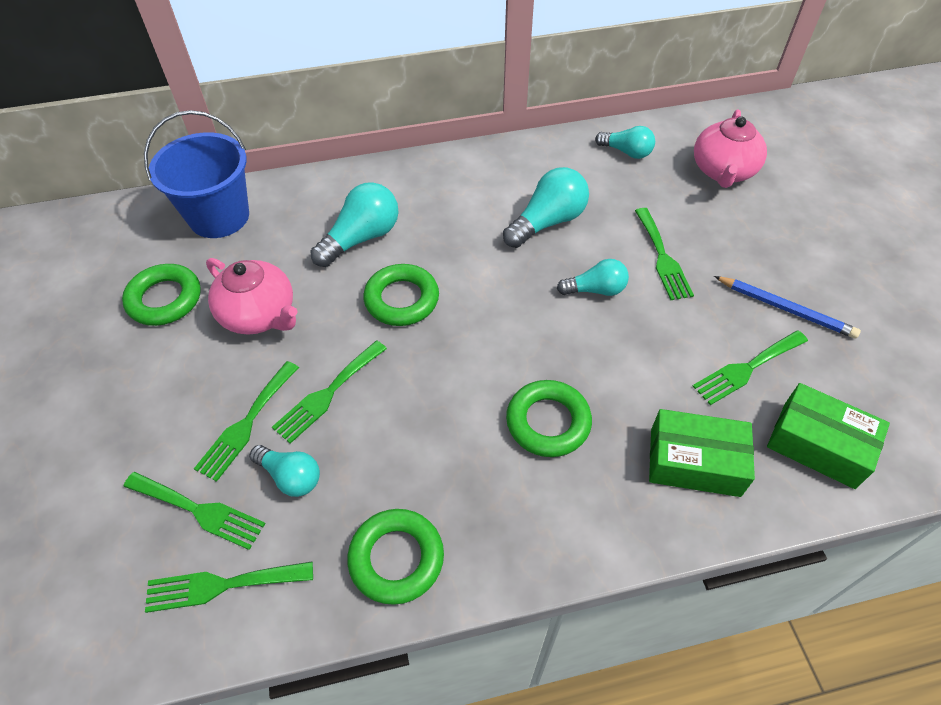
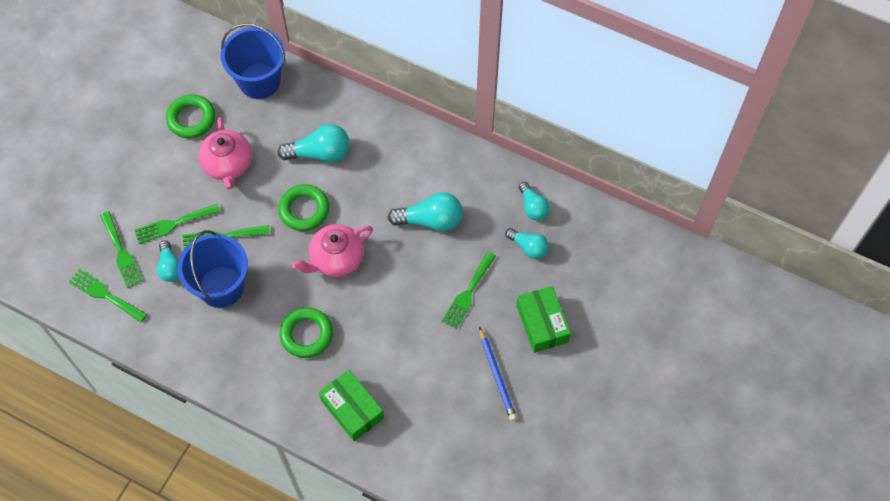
camera: 40 degrees right, 10 degrees up
(384, 449) = (221, 287): none -> blue bucket
(396, 558) = (181, 341): green ring -> none
(595, 290) = (409, 283): turquoise light bulb -> turquoise light bulb (528, 247)
(723, 171) = (575, 266): pink teapot -> pink teapot (336, 259)
(747, 368) = (434, 388): green fork -> none
(818, 445) = (420, 451): green box -> green box (542, 324)

